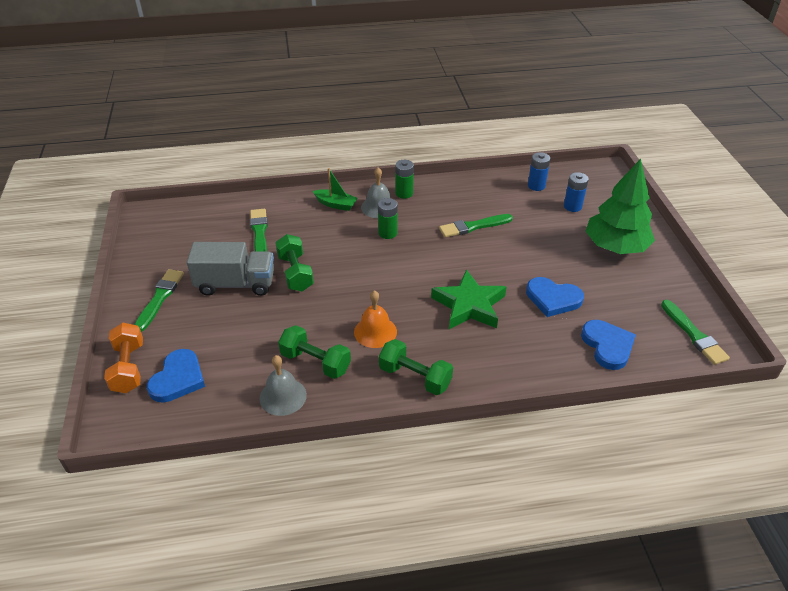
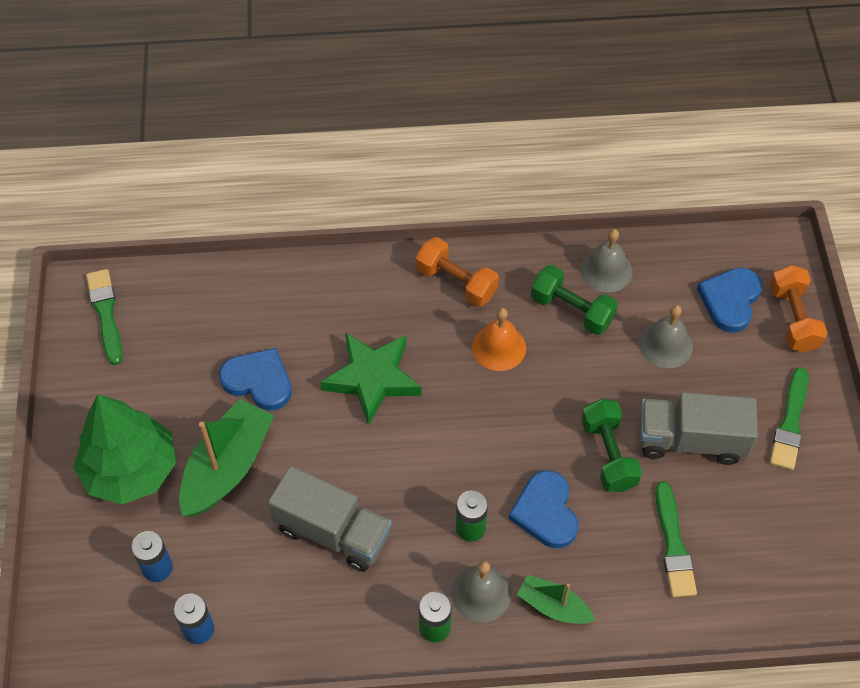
camera: 175 degrees left, 15 degrees up
(241, 342) = (665, 344): none -> grey bell
(415, 377) = (456, 282): green dumbbell -> orange dumbbell
(473, 226) = (333, 532): green brush -> grey truck
(553, 251) = (227, 467): none -> green boat
(607, 346) = (218, 306): blue heart -> blue heart (545, 512)

